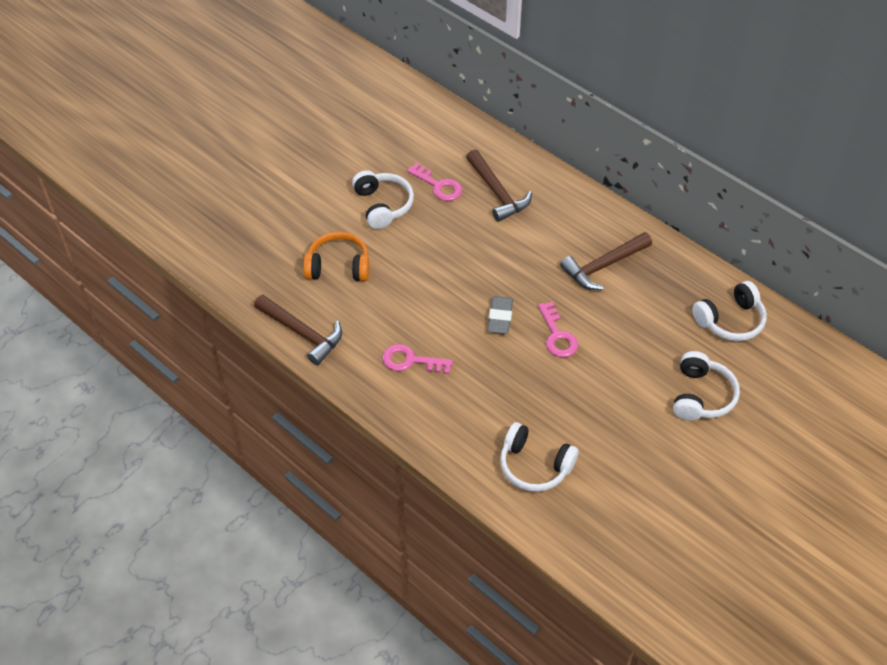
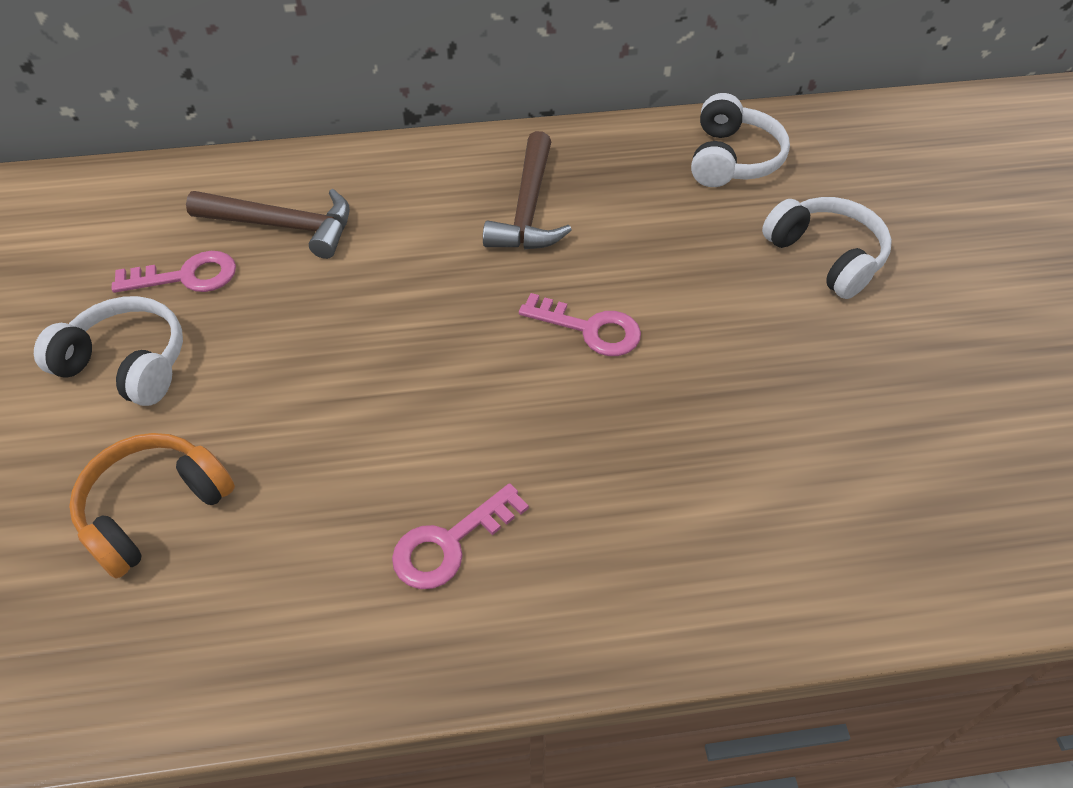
camera: 50 degrees left, 0 degrees up
(302, 333) = (214, 675): brown hammer -> none
(500, 317) = (491, 370): grey eraser -> none
(534, 466) = (801, 519): white headphones -> none

